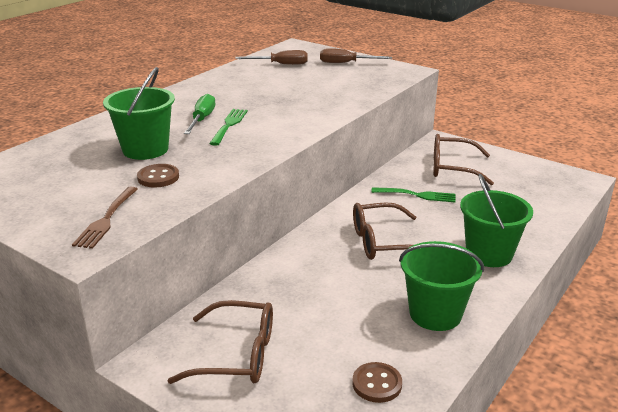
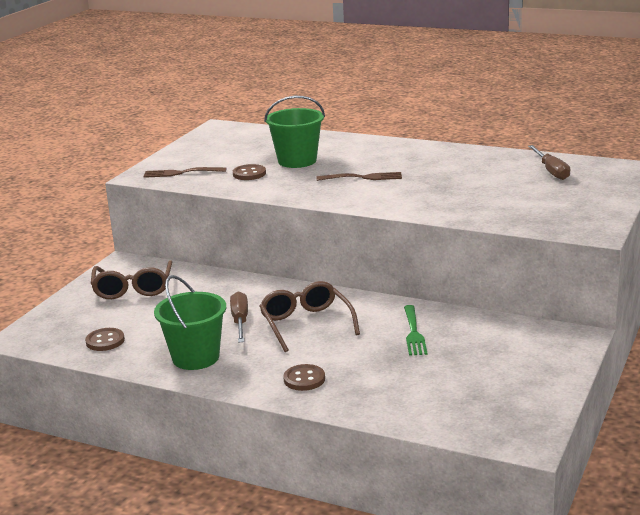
camera: 80 degrees right, 5 degrees down
(202, 119) = (370, 166): green screwdriver -> none
(229, 125) = (363, 177): green fork -> brown fork
(346, 63) = (588, 199): brown screwdriver -> brown screwdriver (240, 321)
(452, 168) = (498, 348): brown glasses -> none
(489, 254) = (304, 379): green bucket -> brown button

